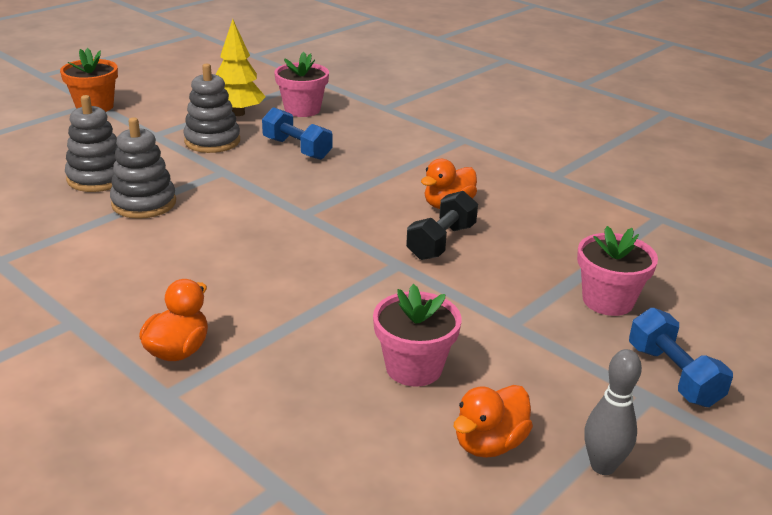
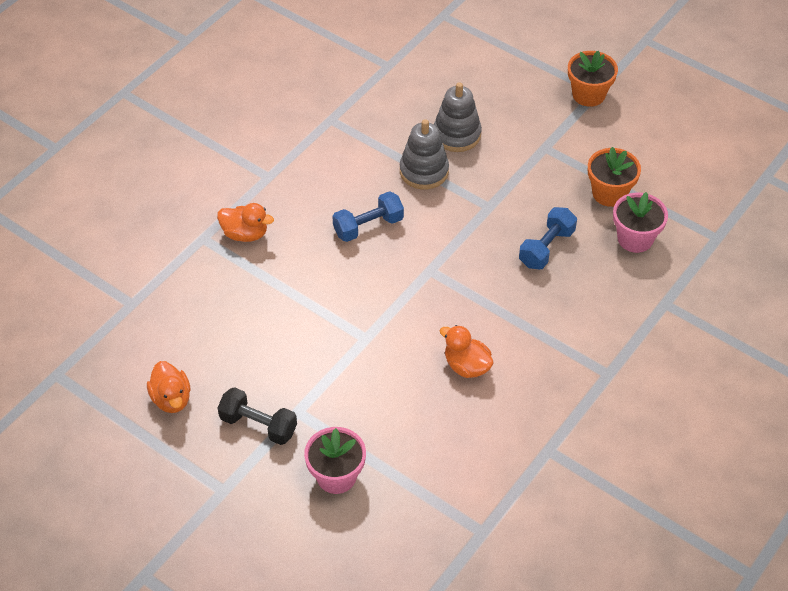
camera: 85 degrees right, 20 degrees up
(212, 141) = (544, 188): grey stacking toy -> none
(238, 113) = (609, 193): yellow tree -> orange flower pot
(414, 367) = (240, 356): pink flower pot -> none
(441, 242) = (403, 364): black dumbbell -> black dumbbell (258, 425)
(489, 443) = (171, 399): orange duck -> orange duck turned 150 degrees counterclockwise
(602, 466) = (155, 457): grey bowling pin -> none
(673, 375) = (247, 509): blue dumbbell -> blue dumbbell (368, 226)

